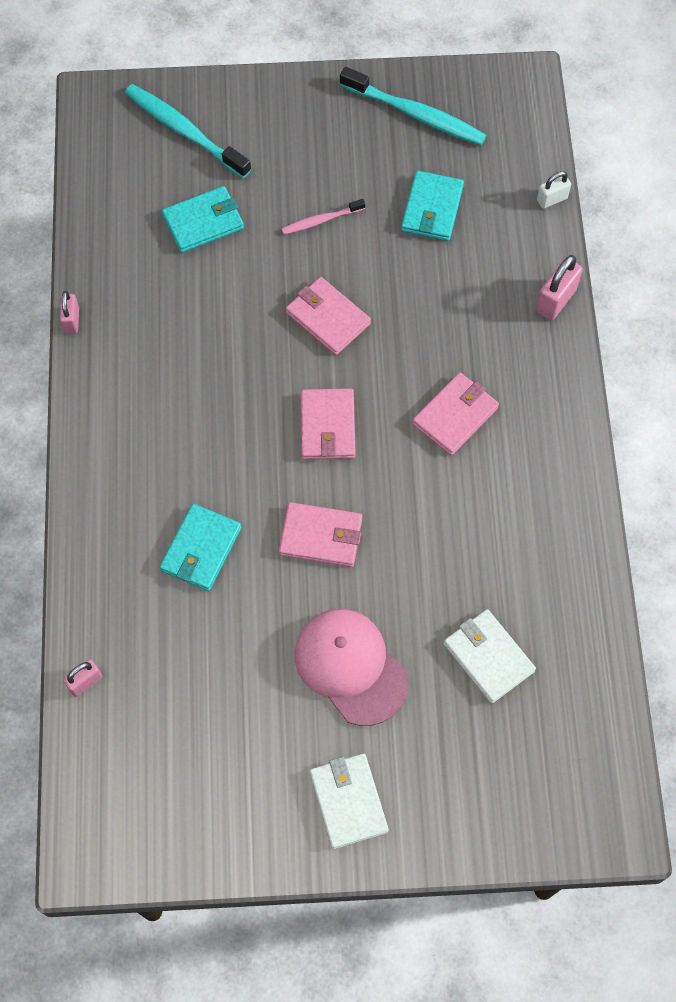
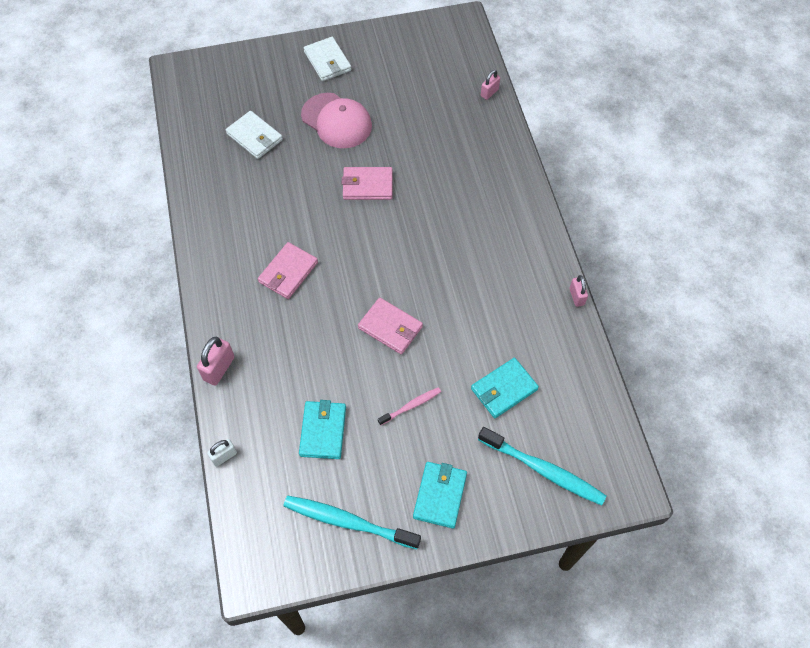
camera: 170 degrees right, 5 degrees down
(201, 549) = (442, 167): turquoise wallet -> turquoise wallet (440, 495)
(327, 426) = (376, 252): pink wallet -> none

